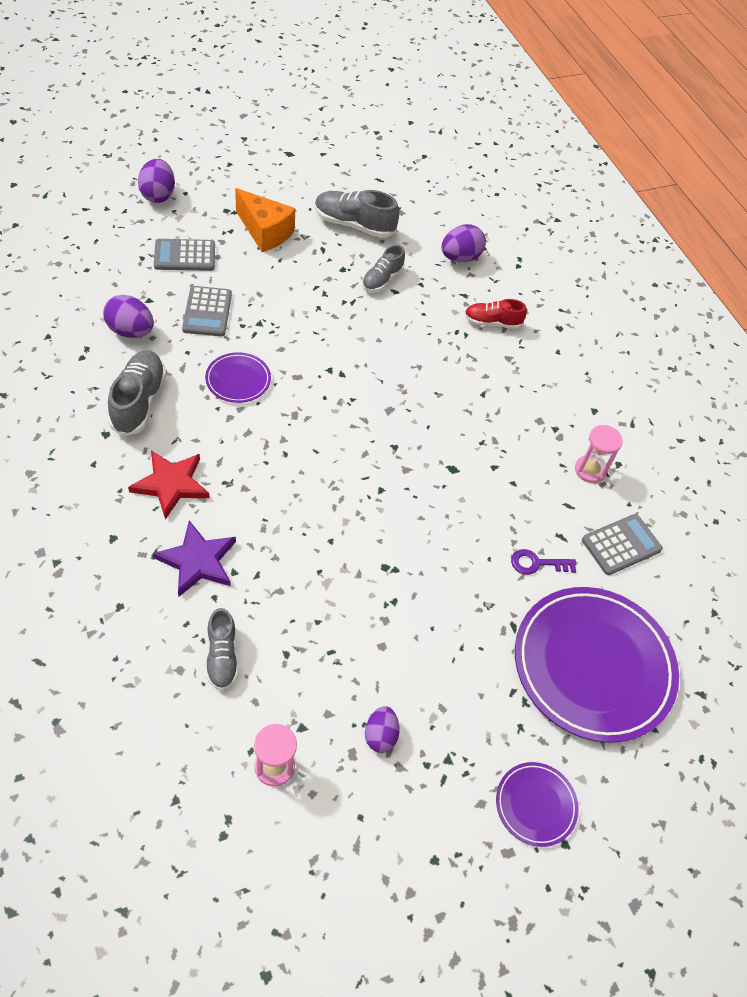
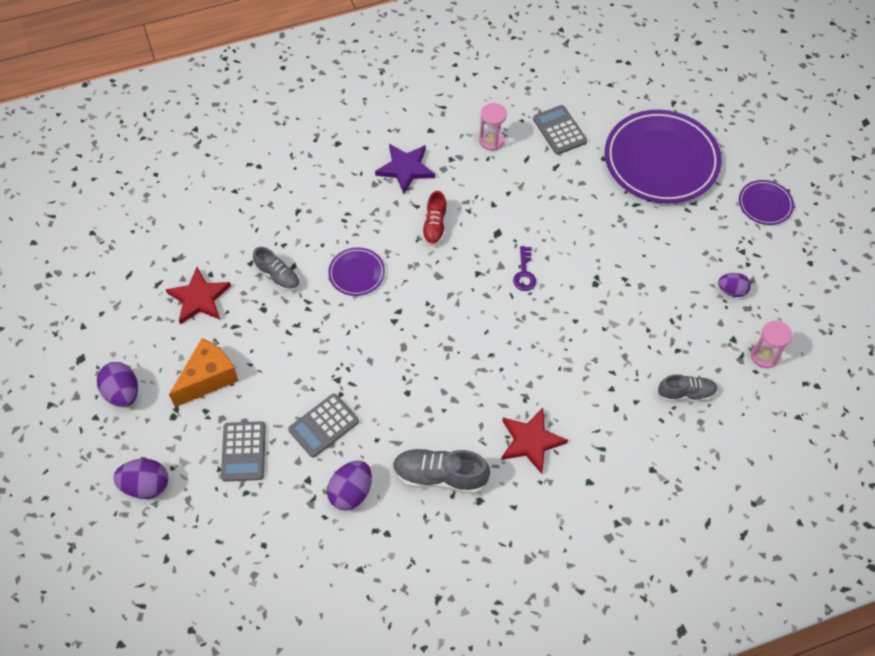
camera: 80 degrees left, 5 degrees up
(197, 561) = (604, 415): purple star -> purple star (406, 169)
(207, 312) = (323, 425): grey calculator -> grey calculator turned 135 degrees clockwise
(238, 380) = (410, 394): purple plate -> purple plate (356, 273)
(354, 225) = (199, 298): grey shoe -> red star
(460, 258) = (248, 211): purple egg -> purple egg (123, 393)
(492, 322) = (332, 192): red shoe -> red shoe (434, 226)
(537, 563) = (581, 185): purple key -> purple key (524, 273)

